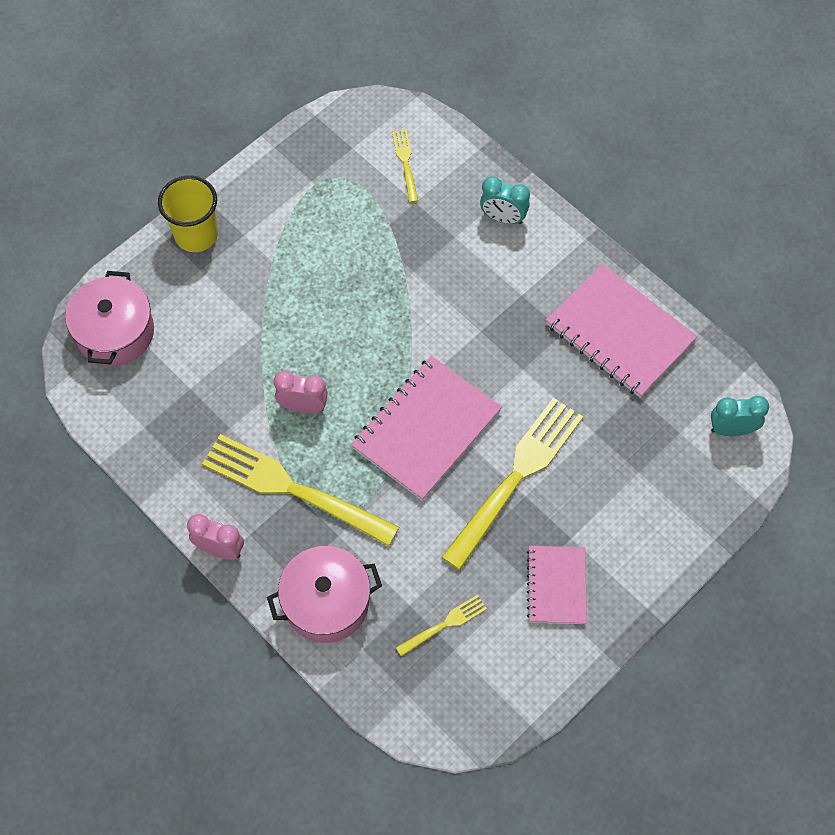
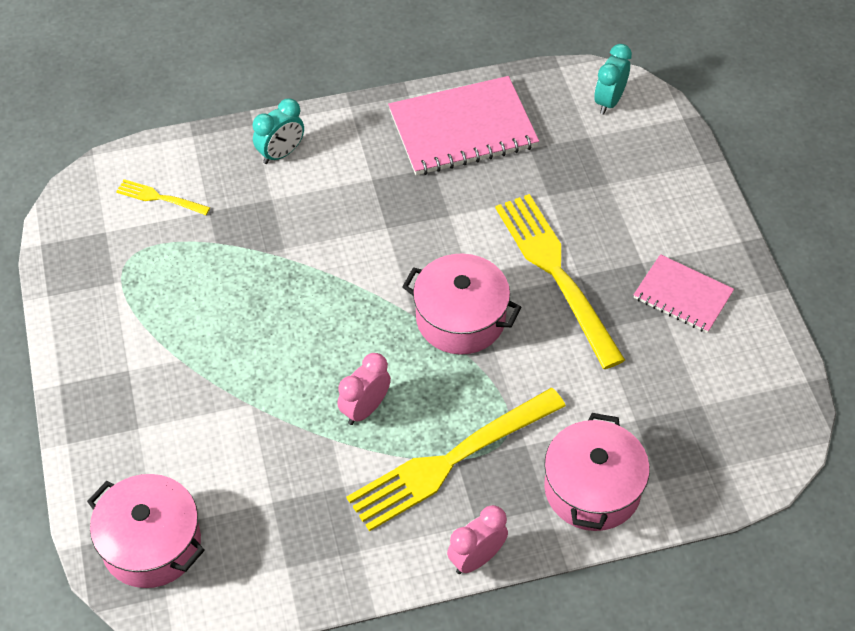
camera: 60 degrees left, 10 degrees down
(196, 235) = (93, 412): yellow cup -> none
(426, 429) = (460, 318): pink notebook -> pink pot
(444, 624) = (672, 401): yellow fork -> none

